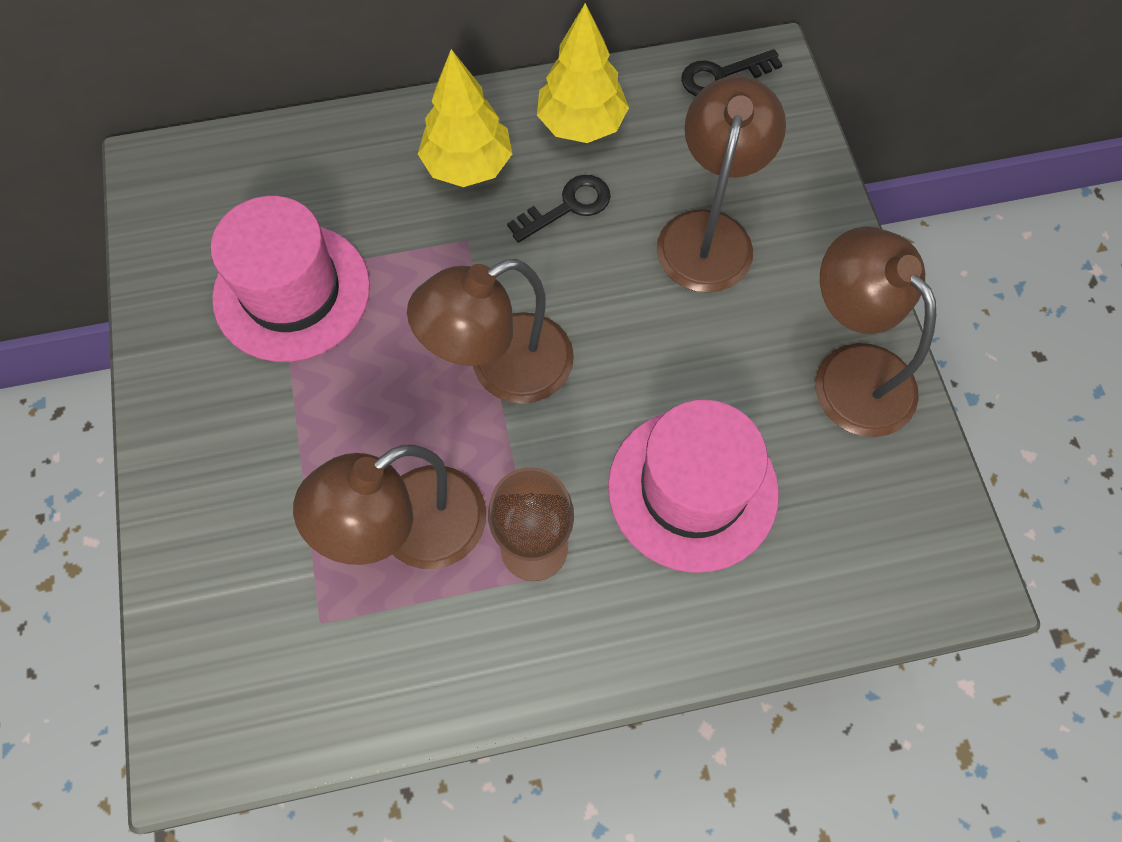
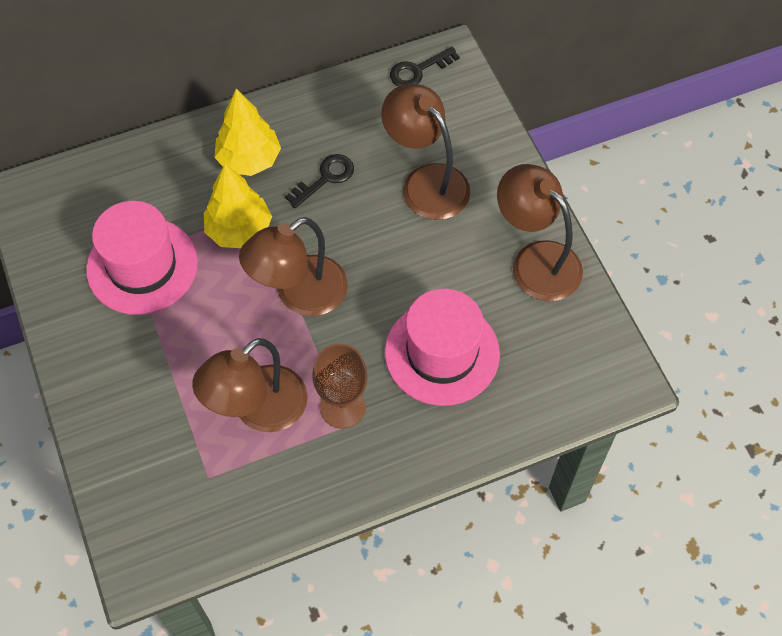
camera: 10 degrees left, 5 degrees down
(581, 124) = (324, 119): yellow tree -> yellow tree (239, 230)
(708, 233) = (426, 182): brown lamp -> brown lamp turned 45 degrees counterclockwise

